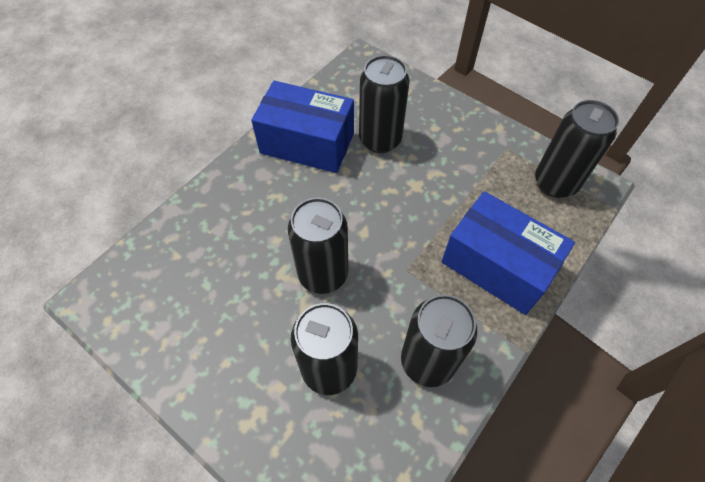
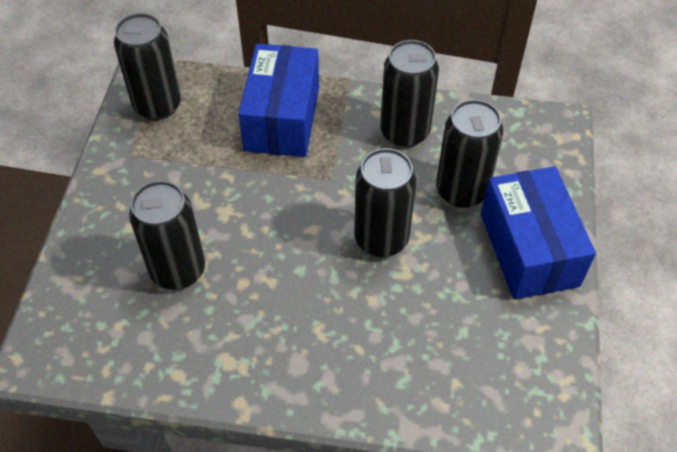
camera: 120 degrees left, 5 degrees down
(307, 143) = (225, 343): blue box -> blue box (529, 249)

